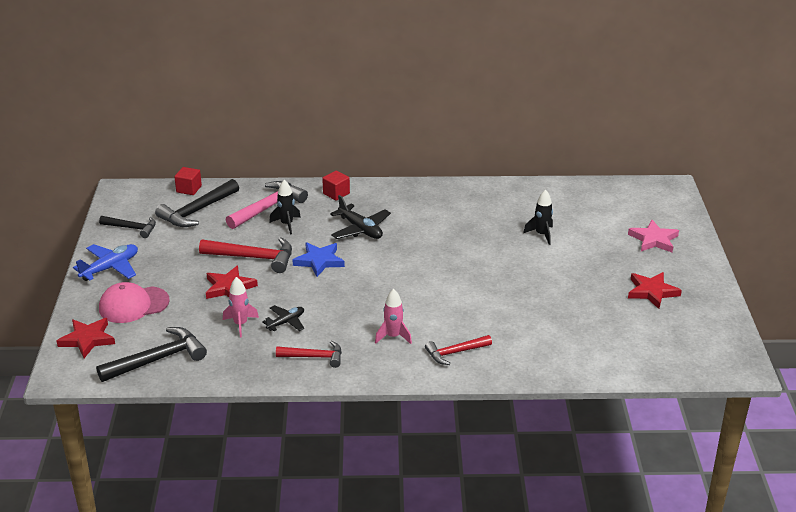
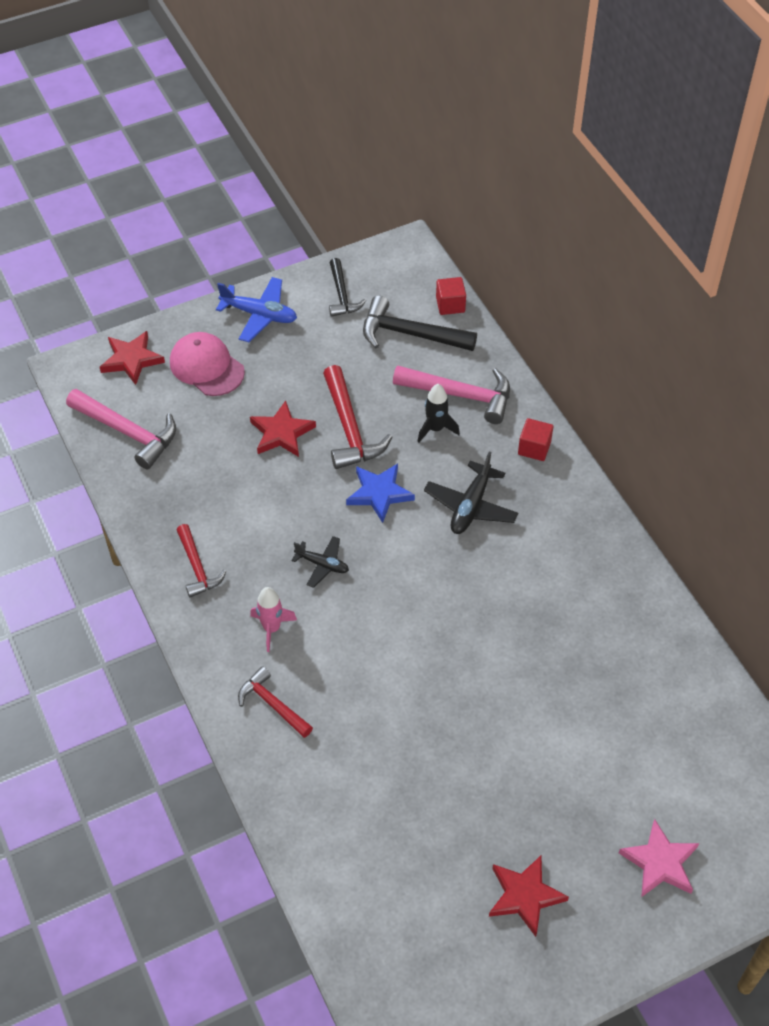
camera: 65 degrees right, 20 degrees up
(158, 359) = (127, 432): black hammer -> pink hammer
(240, 324) = (221, 474): pink rocket -> none
(286, 322) = (245, 514): black plane -> black plane (322, 564)
(541, 234) = (584, 713): black rocket -> none

